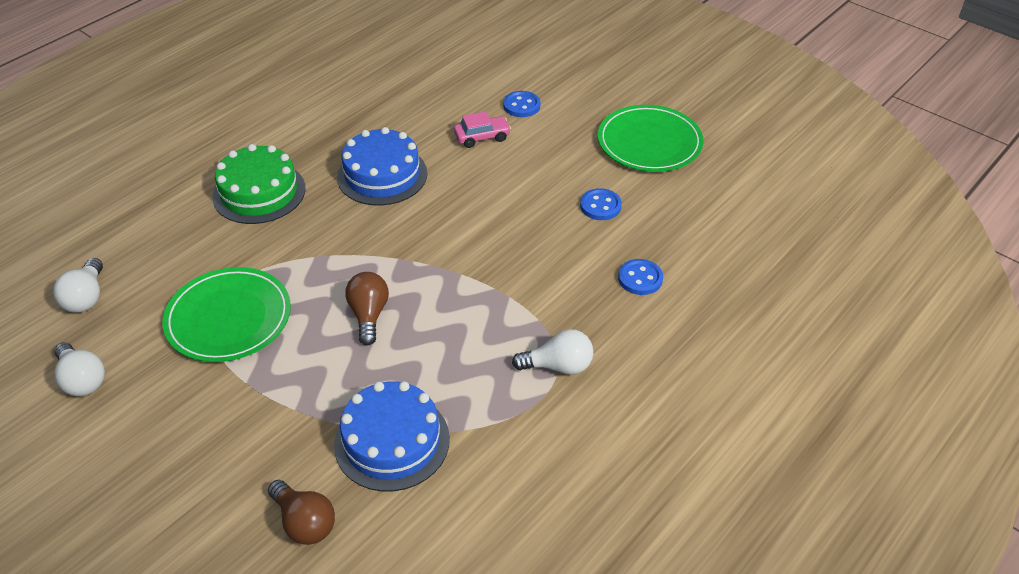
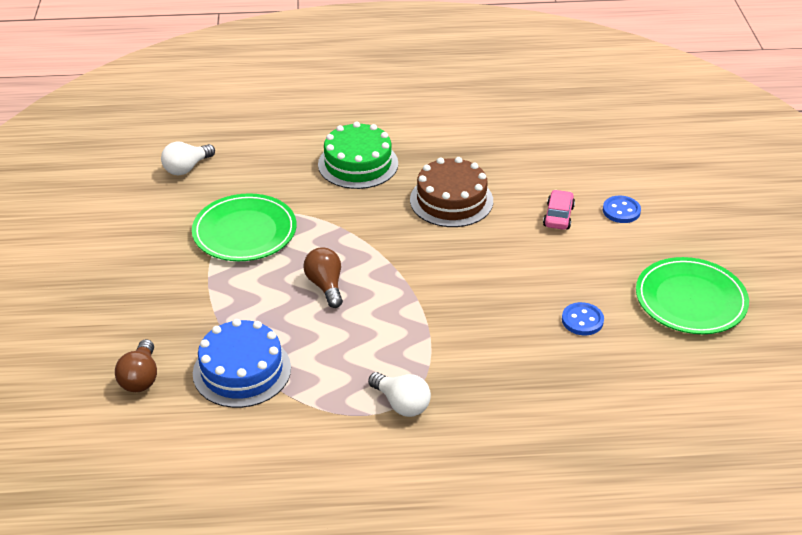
camera: 45 degrees right, 5 degrees down
(82, 380) = (130, 214): white light bulb -> none
(369, 315) = (325, 286): brown light bulb -> brown light bulb turned 60 degrees counterclockwise
(382, 175) = (451, 200): blue cake -> brown cake
(482, 137) = (558, 216): pink car -> pink car turned 105 degrees counterclockwise
(640, 278) = (541, 390): blue button -> none

